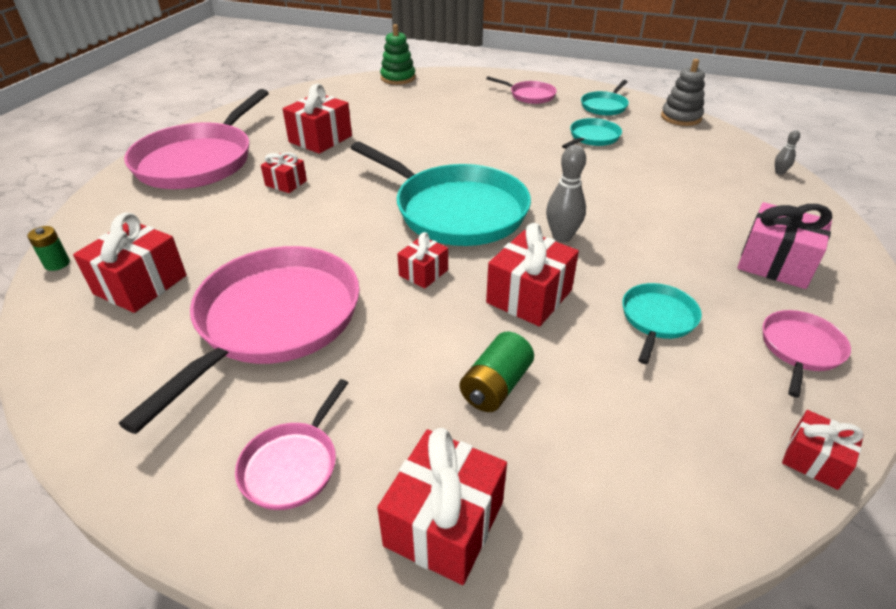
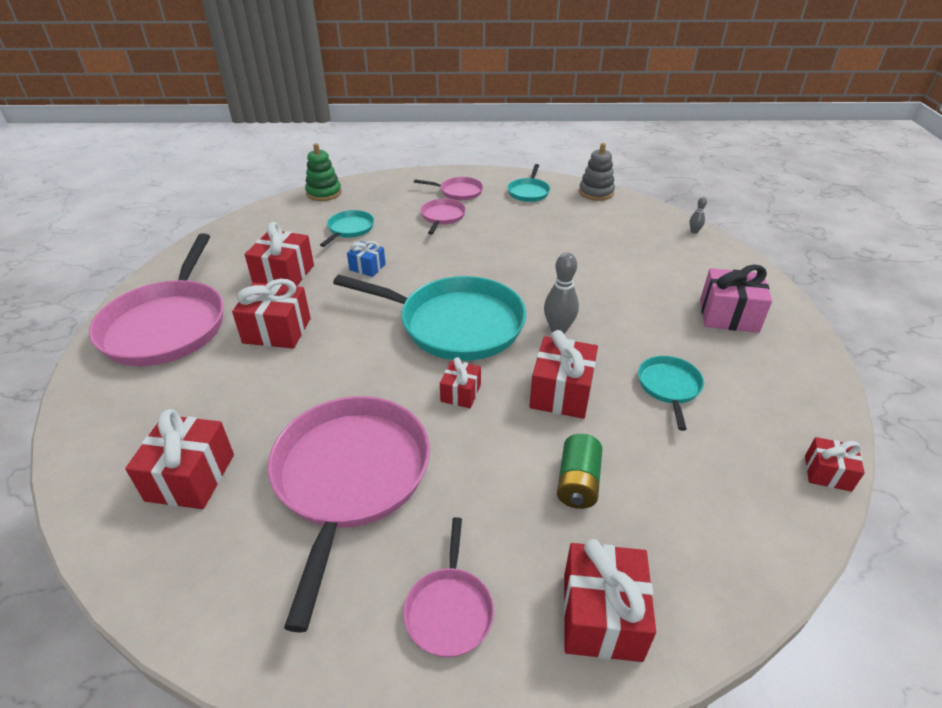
camera: 20 degrees left, 0 degrees up
(57, 264) = (80, 479): green battery -> none
(286, 183) = (277, 331): red gift -> red gift, size x1.72
(400, 146) = (367, 267): none -> blue gift
(592, 137) = (534, 226): turquoise pan -> turquoise pan (350, 229)
(800, 349) = (778, 385): pink pan -> pink pan (442, 217)

